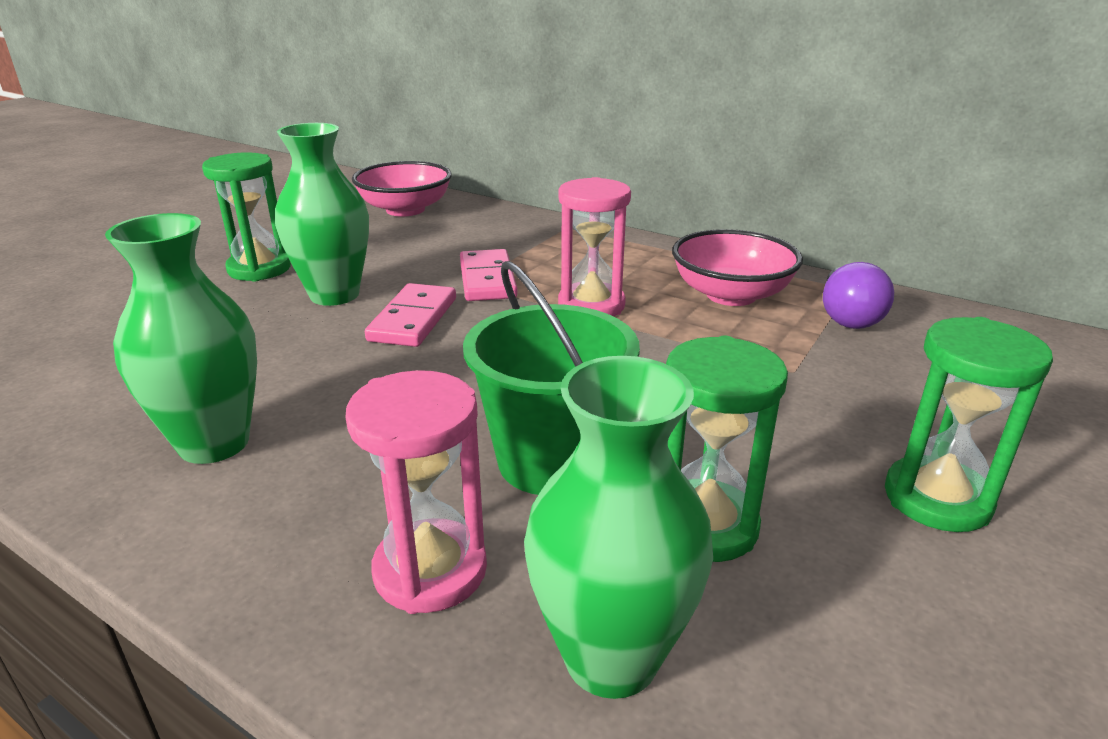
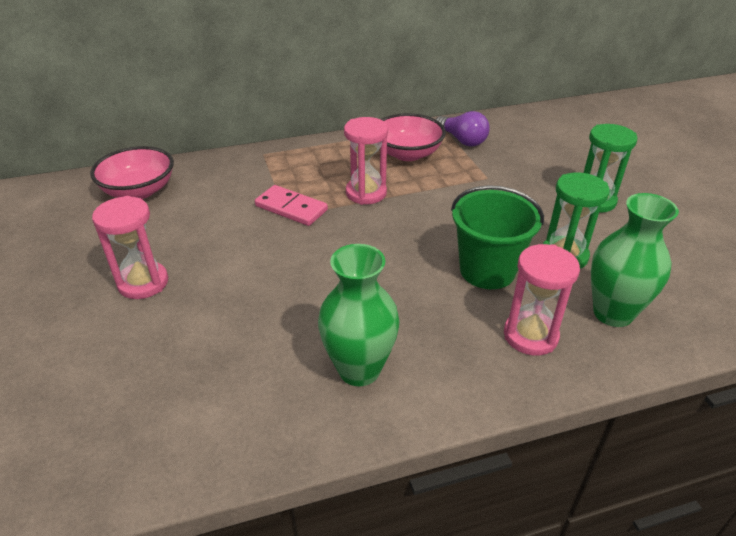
camera: 50 degrees left, 10 degrees up
(259, 269) = (143, 283): green hourglass -> pink hourglass
(334, 295) = (232, 267): green vase -> none
(413, 319) = (305, 252): pink domino -> none

